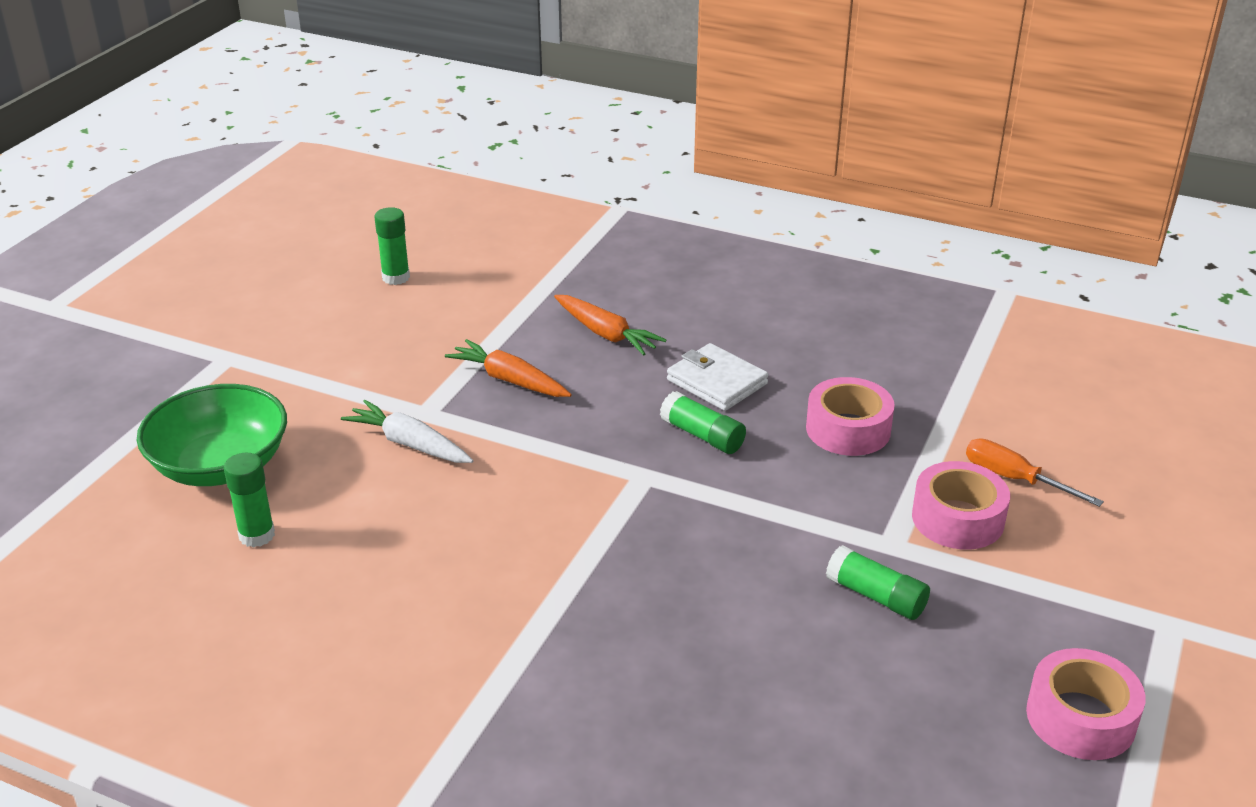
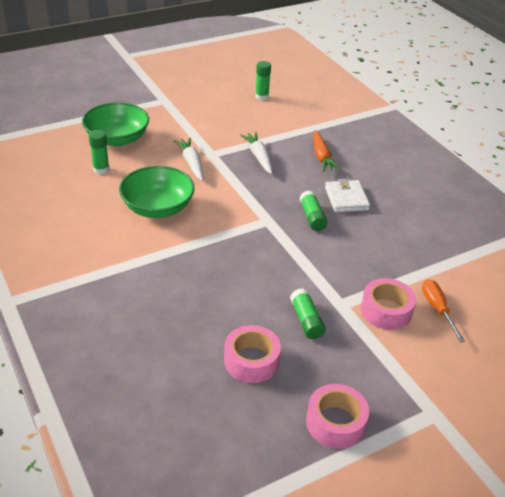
camera: 35 degrees right, 5 degrees up
(442, 548) = (158, 208): none -> green bowl
(509, 380) = (259, 157): orange carrot -> white carrot
(848, 429) = (382, 247): pink tape -> pink tape (251, 361)

